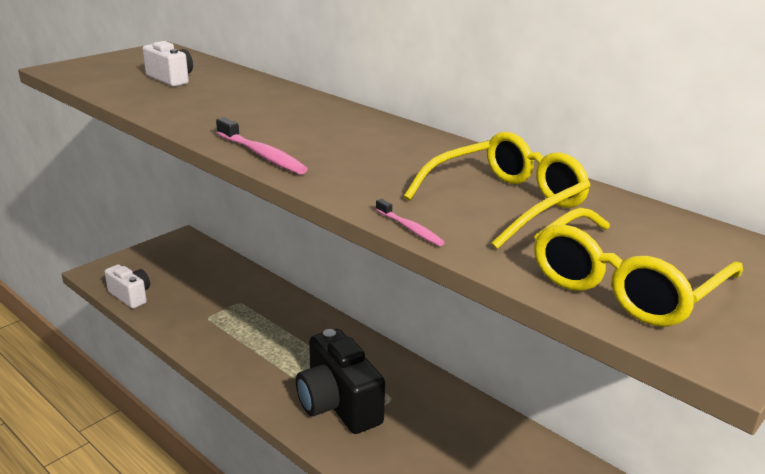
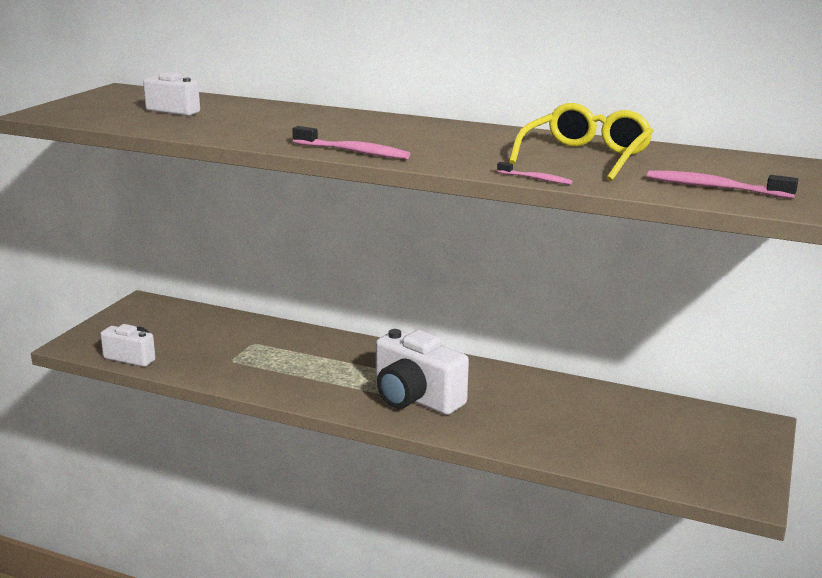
camera: 20 degrees left, 5 degrees down
(338, 404) = (415, 399): black camera -> white camera
(624, 285) = (714, 188): yellow glasses -> pink toothbrush

